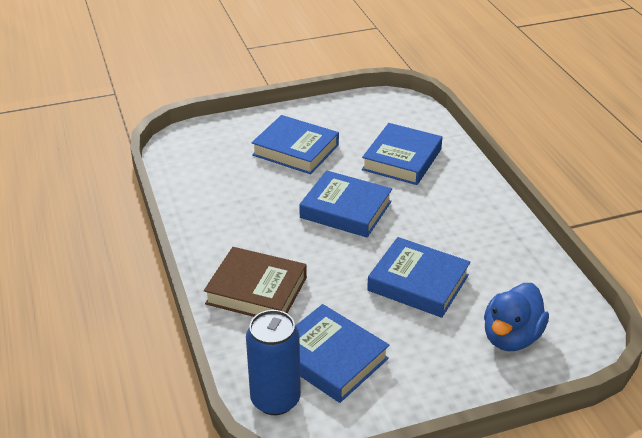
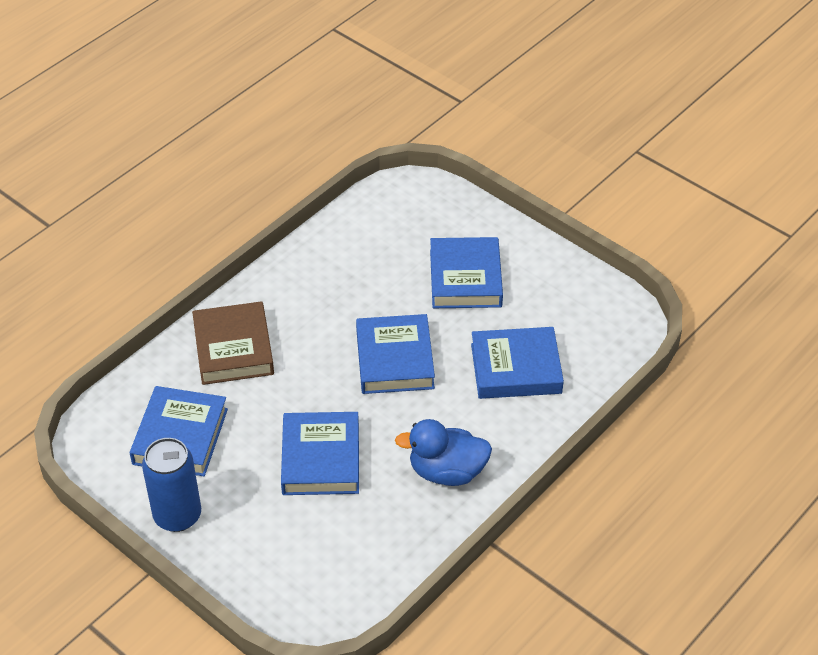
camera: 60 degrees right, 10 degrees up
(275, 399) = (112, 421): blue can -> blue can (177, 515)
(511, 337) = (289, 557): blue duck -> blue duck (447, 471)

